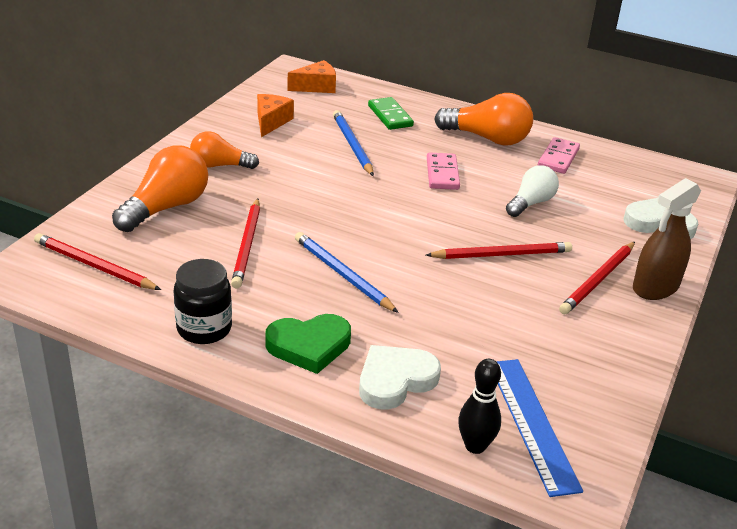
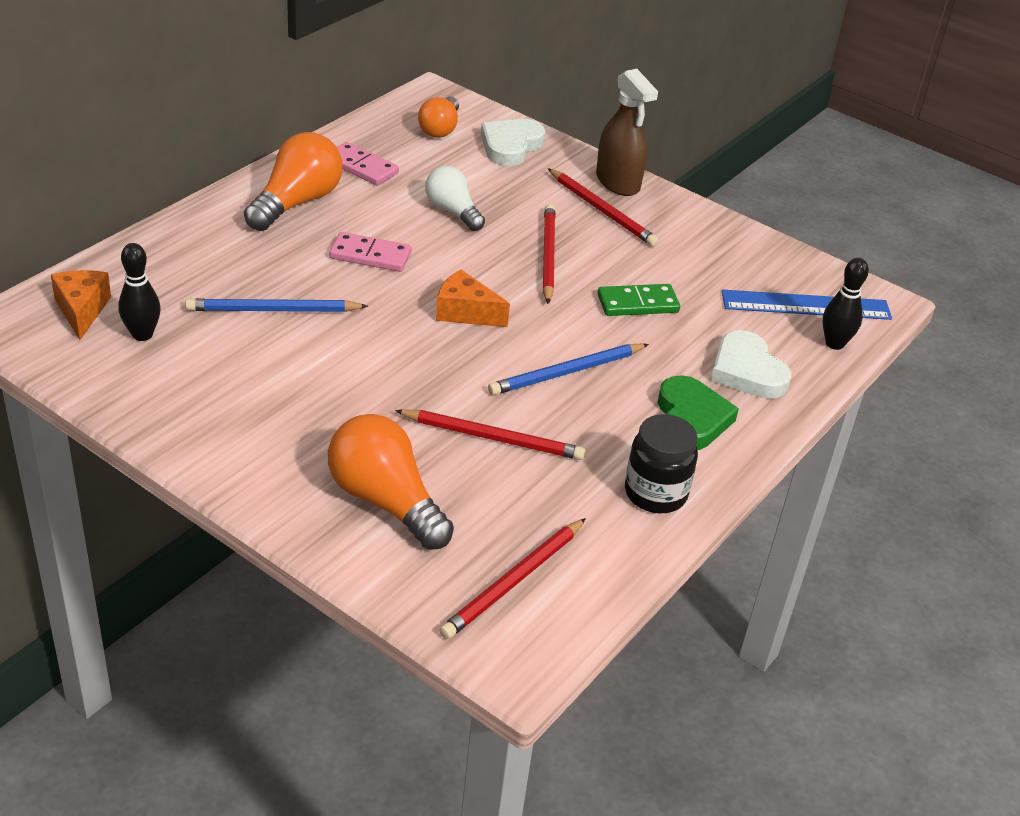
camera: 80 degrees left, 5 degrees up
(220, 165) = (286, 437): orange light bulb -> orange light bulb (440, 129)
(271, 122) = (175, 371): orange cheese -> orange cheese (465, 312)
(302, 107) = (142, 335): none -> black bowling pin
(390, 116) = (204, 263): green domino -> green domino (637, 303)

